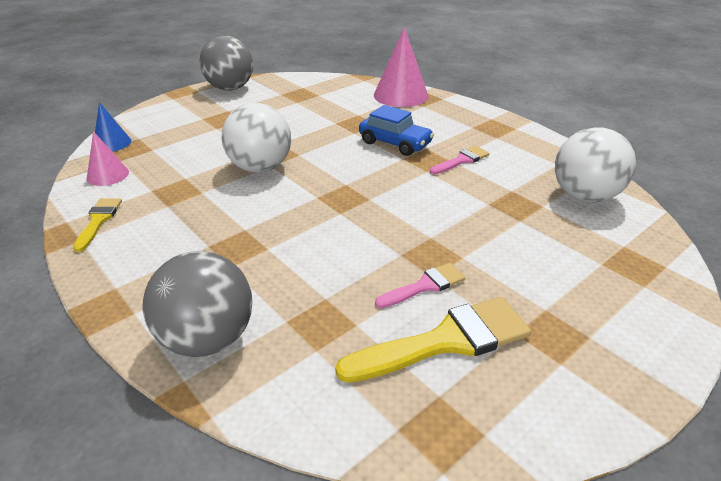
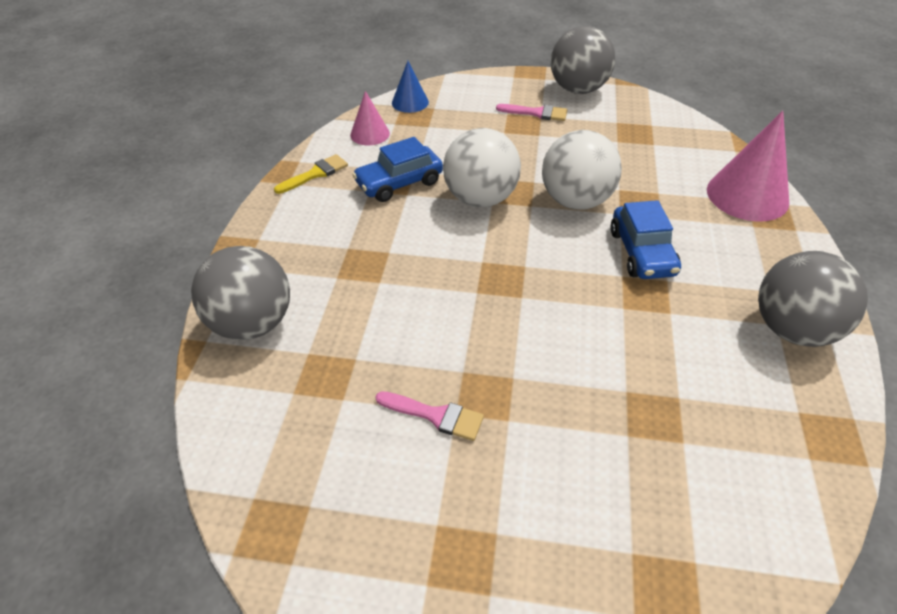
camera: 50 degrees right, 10 degrees up
(184, 189) = (399, 183): none -> blue car
(446, 341) = (377, 474): yellow brush -> none
(461, 160) = (681, 322): pink brush -> pink brush (536, 113)
(505, 136) = (792, 329): none -> grey ball
(584, 196) = (756, 473): white ball -> white ball (575, 201)

